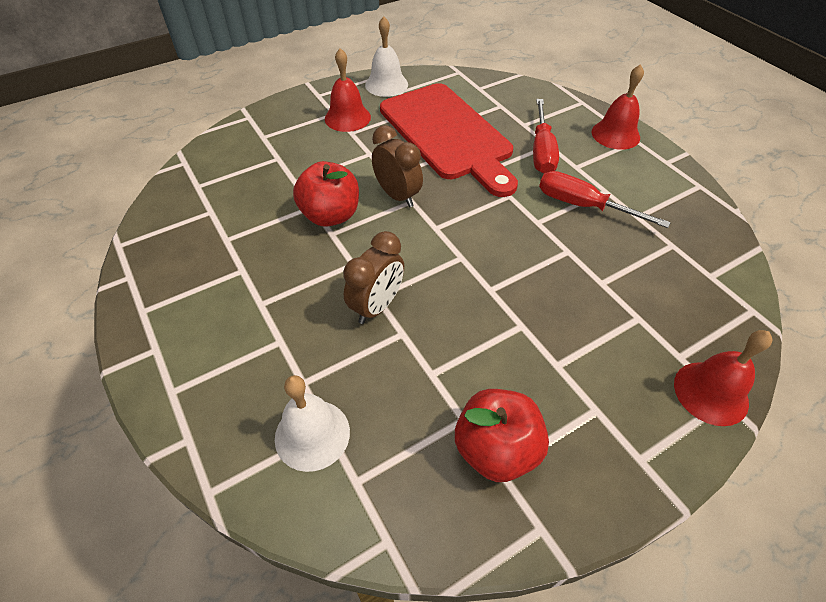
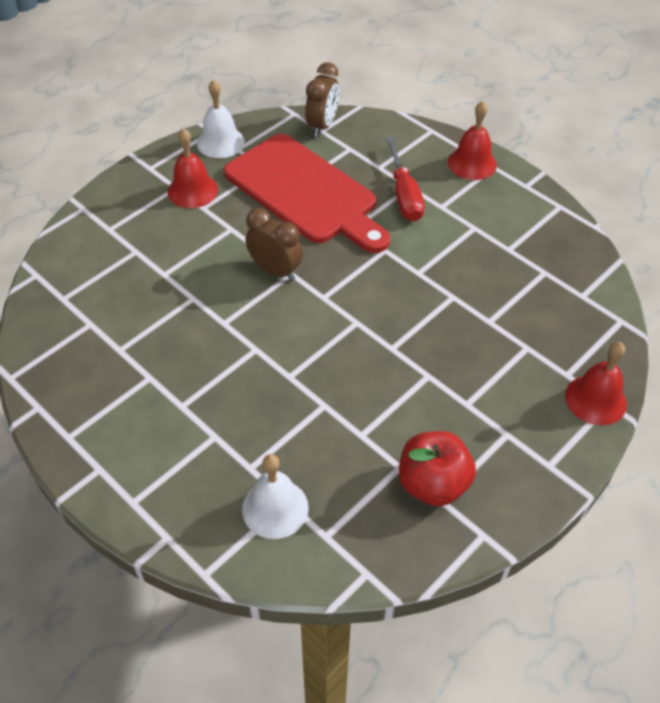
camera: 15 degrees left, 0 degrees up
(330, 215) = (216, 304): red apple -> none
(377, 306) = (293, 385): brown clock -> brown clock (322, 126)
(583, 206) = (457, 247): red screwdriver -> none

